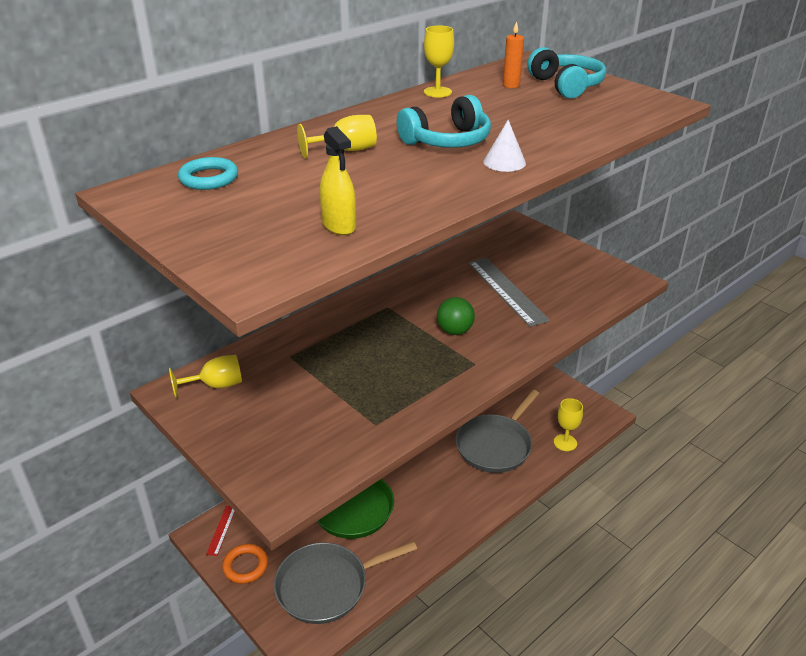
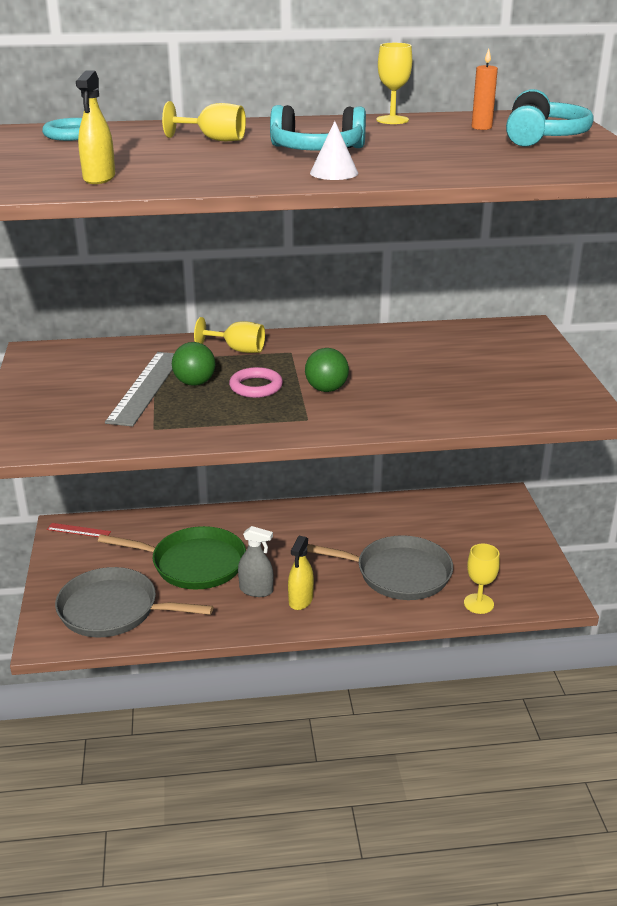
camera: 35 degrees right, 5 degrees down
(216, 385) = (71, 359): yellow goblet -> yellow goblet (237, 350)
(221, 530) = (79, 530): red ruler -> red ruler turned 60 degrees clockwise
(245, 566) = (68, 564): orange ring -> none
(352, 366) = (194, 383): none -> green ball
(402, 350) = (256, 387): none -> pink ring
(415, 509) = (256, 590): none -> grey spray bottle
(454, 500) = (300, 600): none -> yellow spray bottle
(495, 445) = (398, 573): grey pan -> grey pan turned 150 degrees counterclockwise
(507, 290) = (429, 376): grey ruler -> grey ruler (146, 387)

